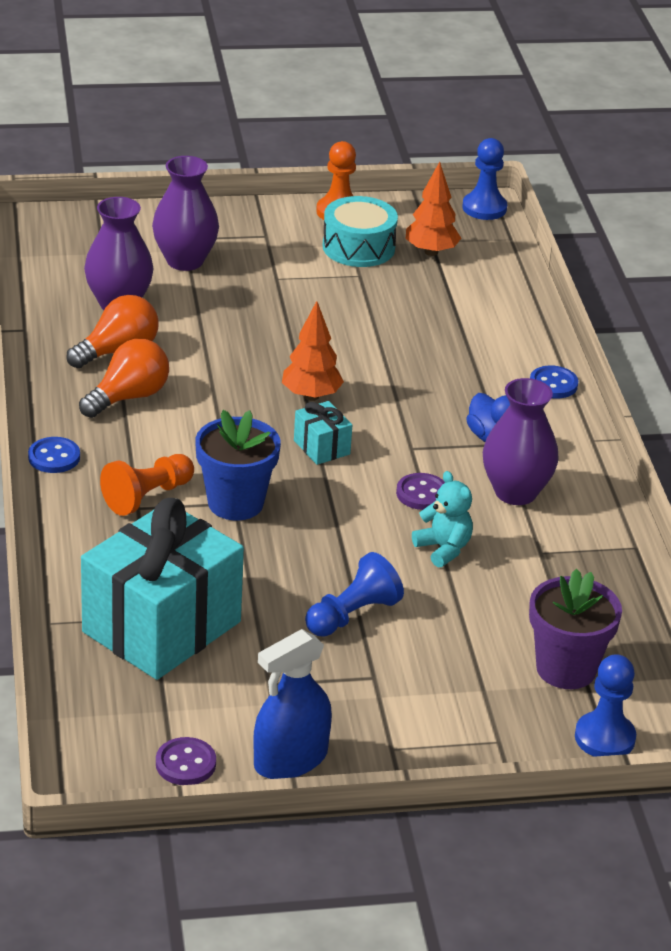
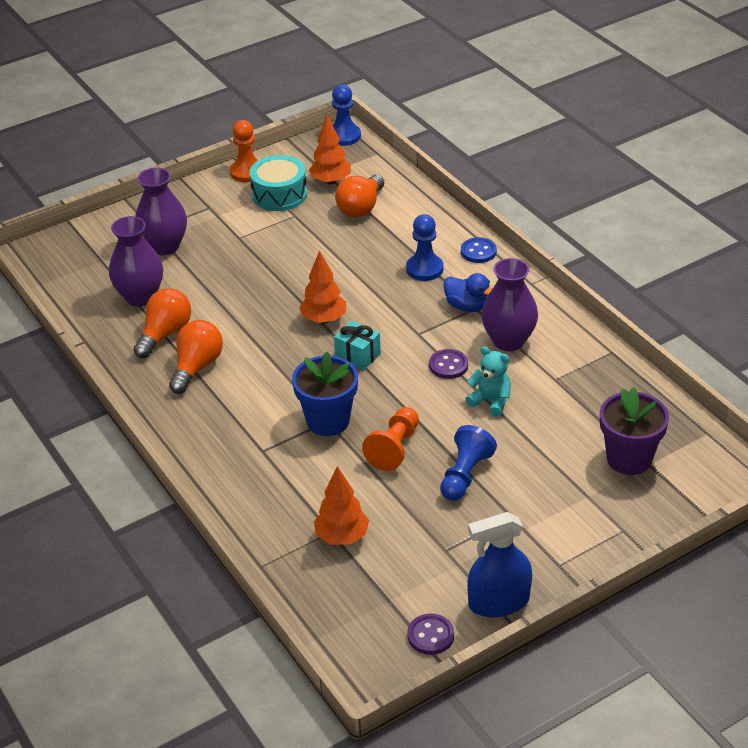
camera: 20 degrees left, 5 degrees up
(54, 457) = (175, 434): blue button -> none
(147, 496) = (263, 439): orange pawn -> orange pawn (394, 448)
(161, 627) = (342, 537): turquoise gift -> orange tree
(290, 759) = (499, 602): blue spray bottle -> blue spray bottle turned 45 degrees clockwise
(445, 291) = (361, 207): none -> orange light bulb
(604, 738) = (687, 499): blue pawn -> blue pawn (424, 269)

